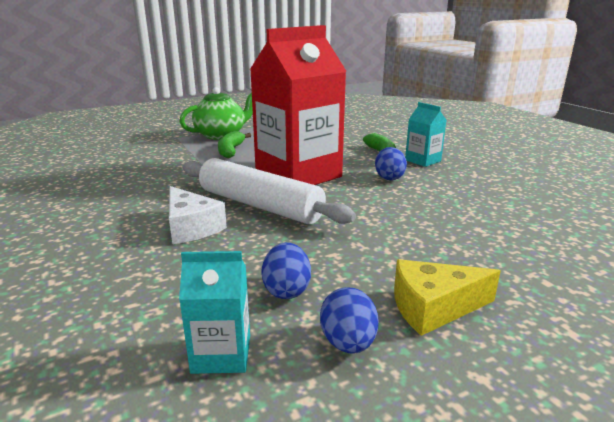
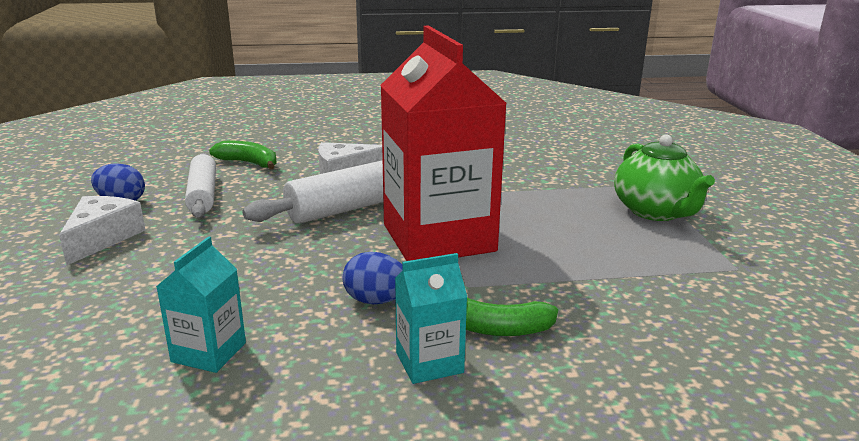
camera: 110 degrees right, 0 degrees up
(221, 354) = (170, 170): turquoise carton -> turquoise carton (209, 352)
(231, 150) = (569, 210): green banana -> green banana (249, 163)
(286, 290) = (203, 194): blue egg -> white rolling pin
(433, 307) = (102, 238): yellow cheese -> white cheese

